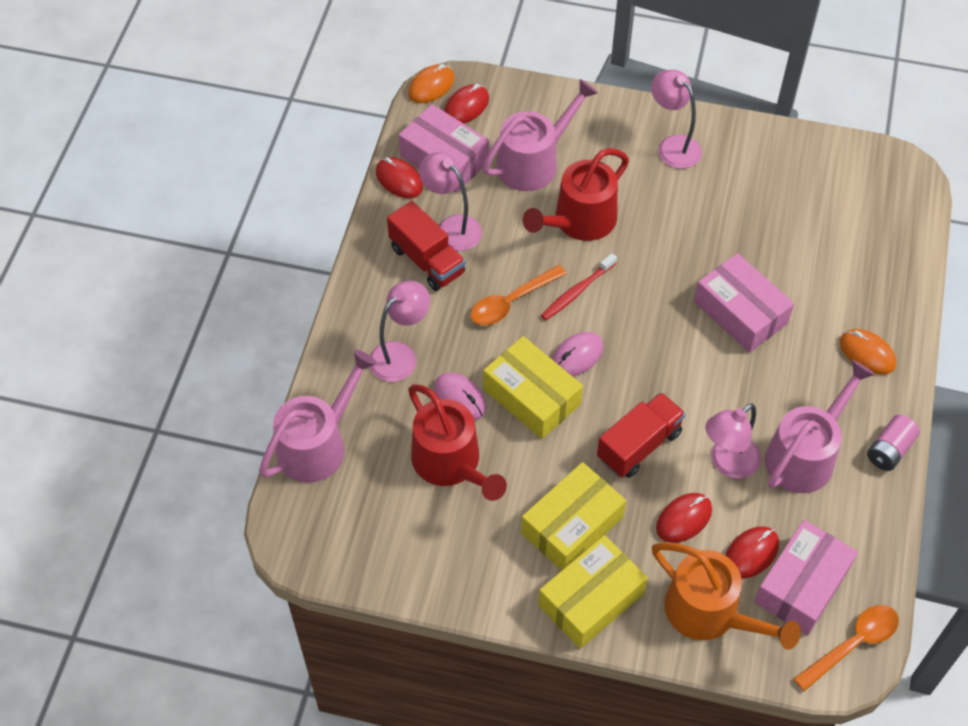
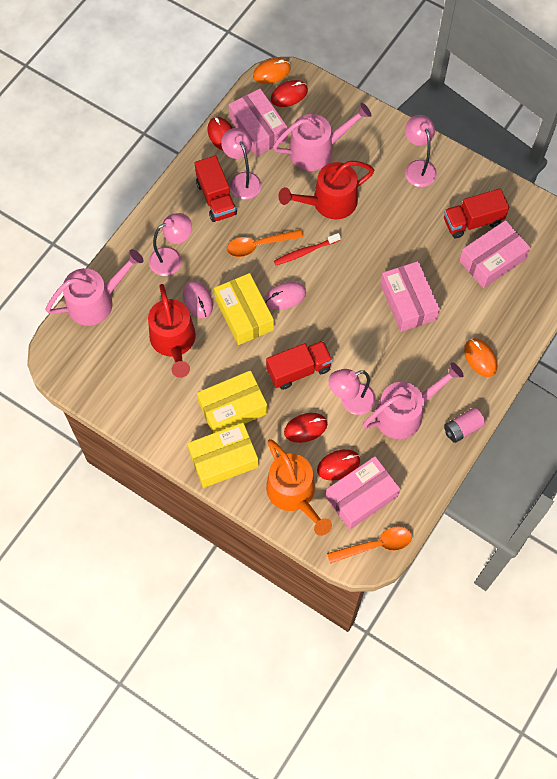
camera: 20 degrees right, 10 degrees up
(773, 190) = (472, 221): none -> red truck
(821, 228) = (492, 260): none -> pink box

